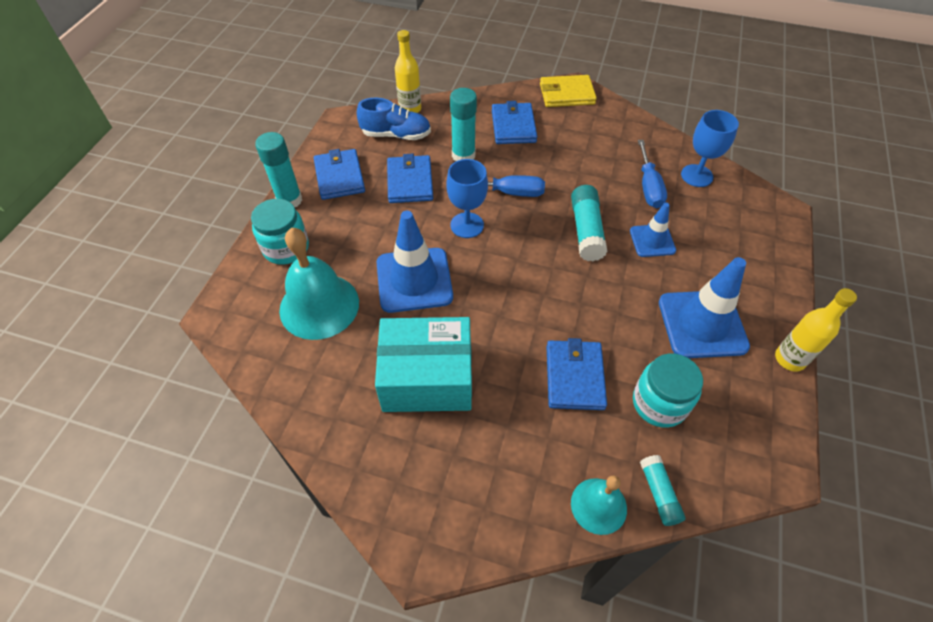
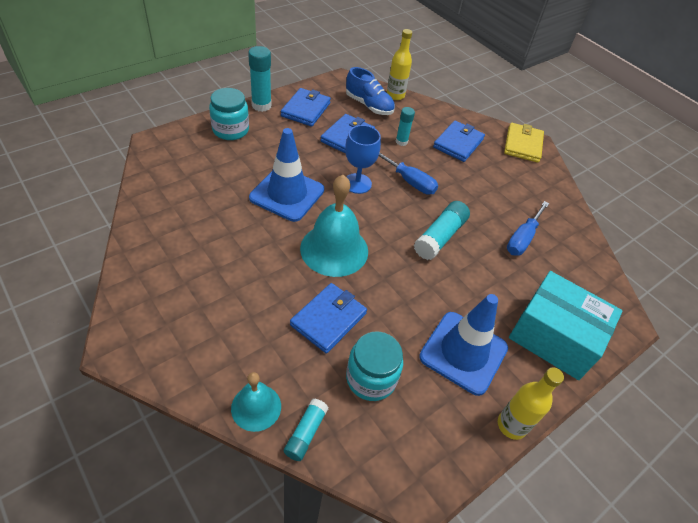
camera: 30 degrees right, 5 degrees down
(319, 306) = (214, 172): turquoise bell -> turquoise bell (334, 249)
(427, 378) = (232, 253): turquoise box -> turquoise box (554, 337)
(463, 155) = (401, 142): turquoise glue stick -> turquoise glue stick, size x0.62
(566, 94) = (523, 145): yellow wallet -> yellow wallet turned 75 degrees clockwise
(652, 241) = (485, 274): blue traffic cone -> none
(696, 176) = (573, 254): blue goblet -> none

